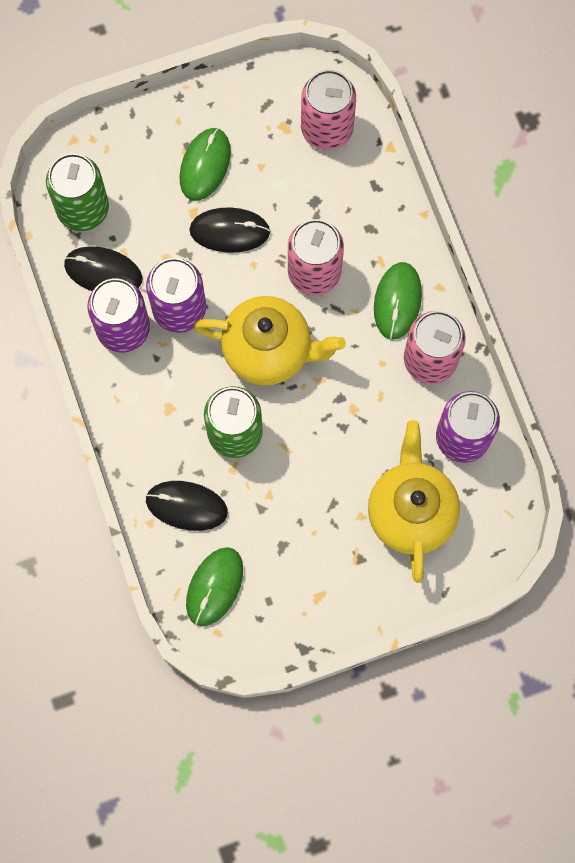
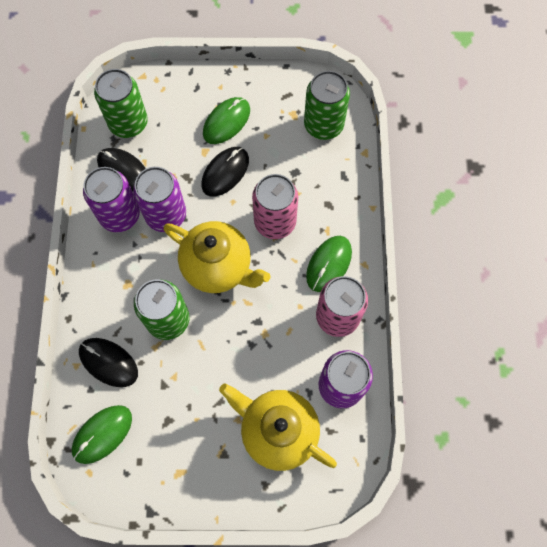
camera: 20 degrees right, 5 degrees down
(229, 231) = (225, 172): black mouse -> black mouse turned 75 degrees counterclockwise
(327, 129) = (323, 125): pink can -> green can
(411, 512) = (278, 431): yellow teapot -> yellow teapot turned 75 degrees counterclockwise

